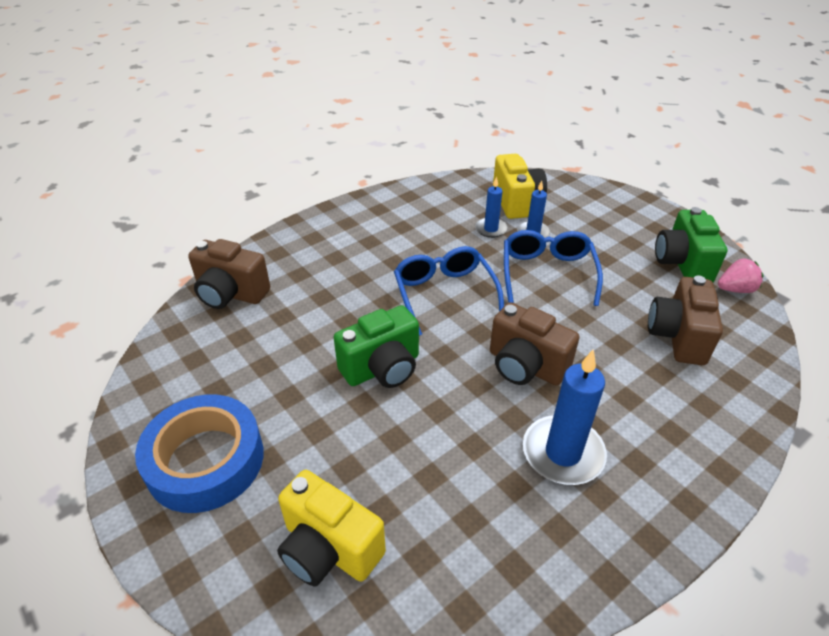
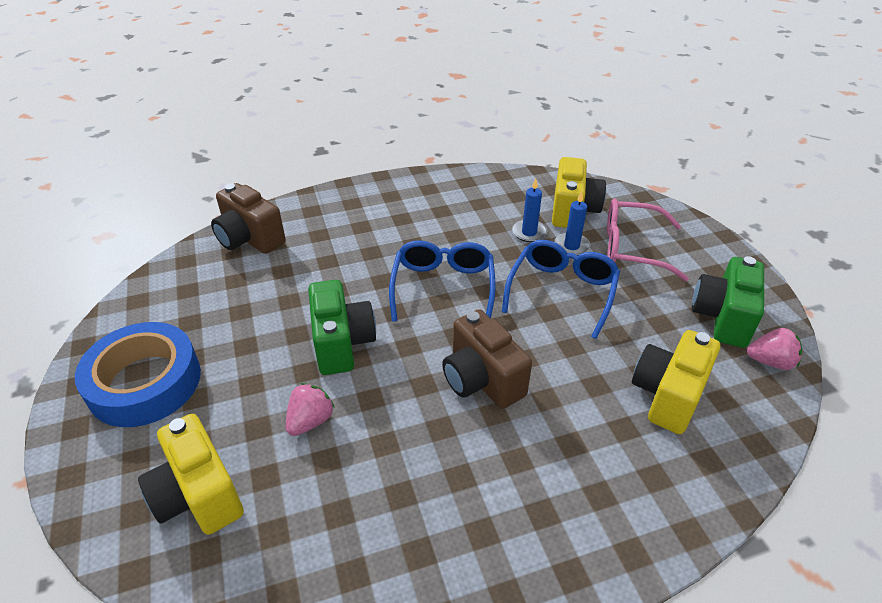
camera: 20 degrees right, 0 degrees up
(382, 368) = (342, 343): green camera -> green camera turned 90 degrees counterclockwise
(395, 446) = (310, 421): none -> pink strawberry
(563, 453) = (467, 478): blue candle -> none
(582, 223) = (632, 248): none -> pink glasses
(677, 337) = (668, 395): brown camera -> yellow camera

